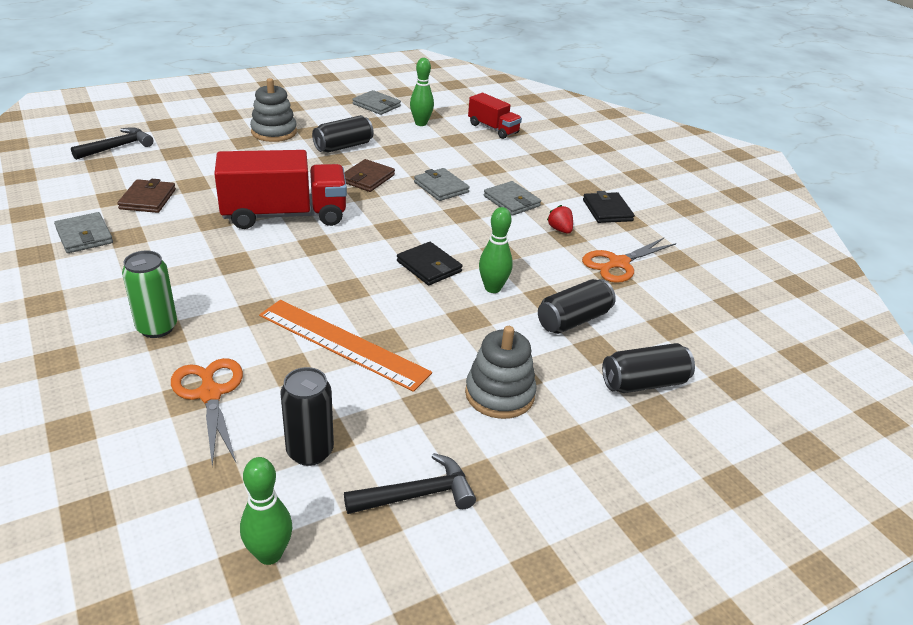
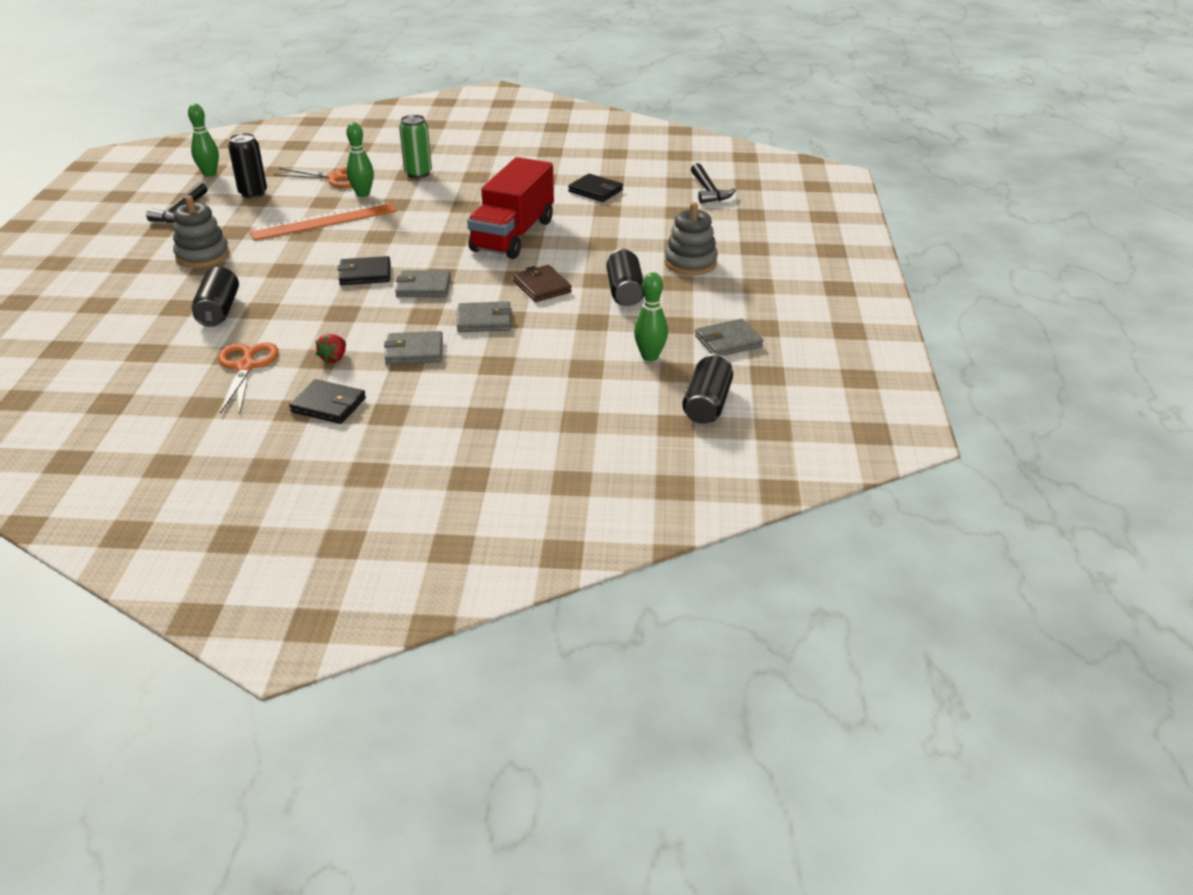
camera: 125 degrees right, 0 degrees up
(84, 236) = (559, 166): grey wallet -> grey wallet (423, 287)
(148, 199) = (595, 191): brown wallet -> black wallet
(492, 288) = (302, 291): green bowling pin -> green bowling pin (363, 194)
(493, 129) = (594, 406): red truck -> none
(560, 230) = (334, 358): red strawberry -> red strawberry turned 105 degrees clockwise
(644, 383) = (124, 310): black can -> black can (707, 404)

